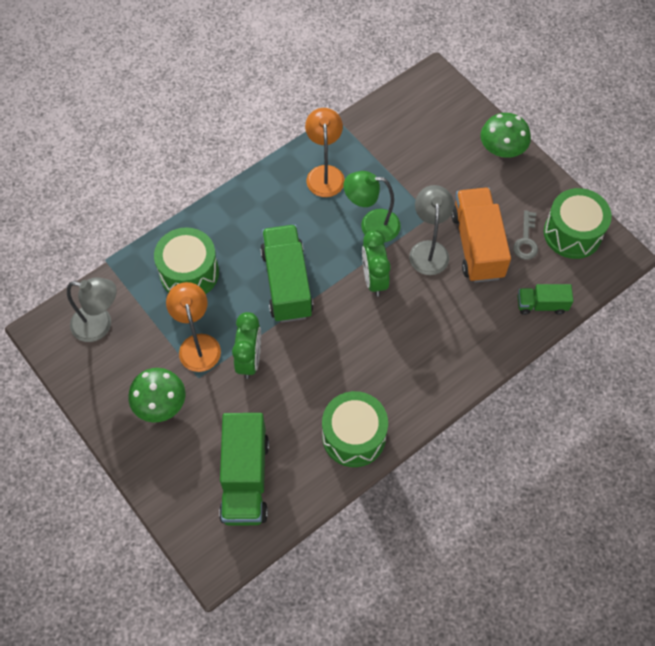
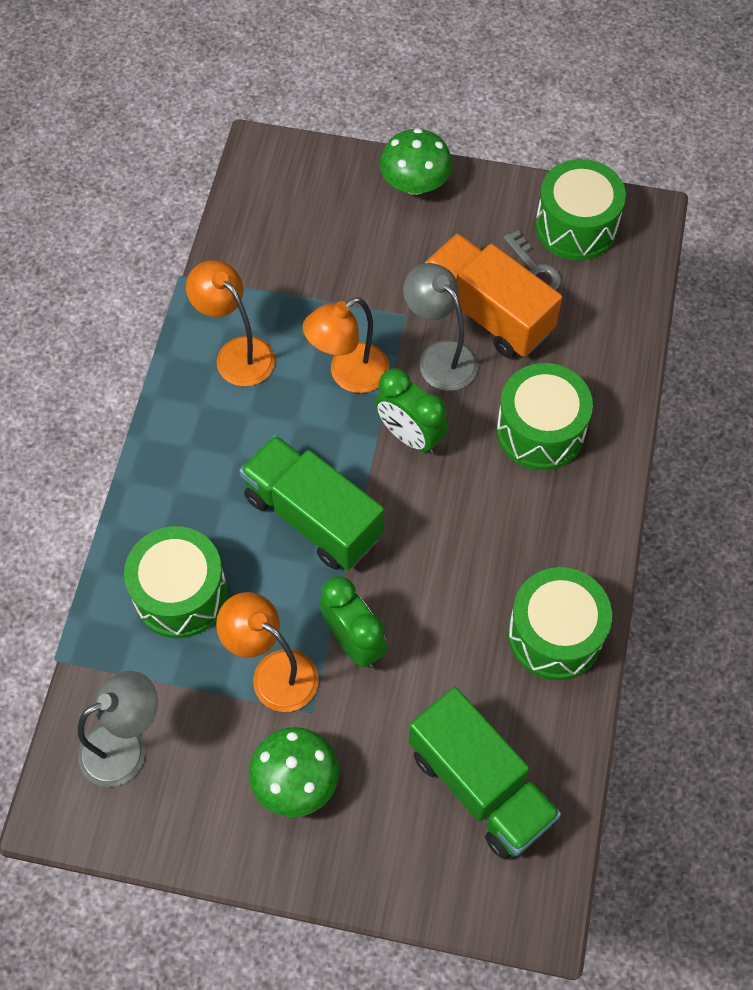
camera: 40 degrees left, 0 degrees up
(371, 225) = (348, 375): green lamp -> orange lamp
(446, 327) = (540, 431): none -> green drum
(541, 305) = (616, 329): green truck -> none

